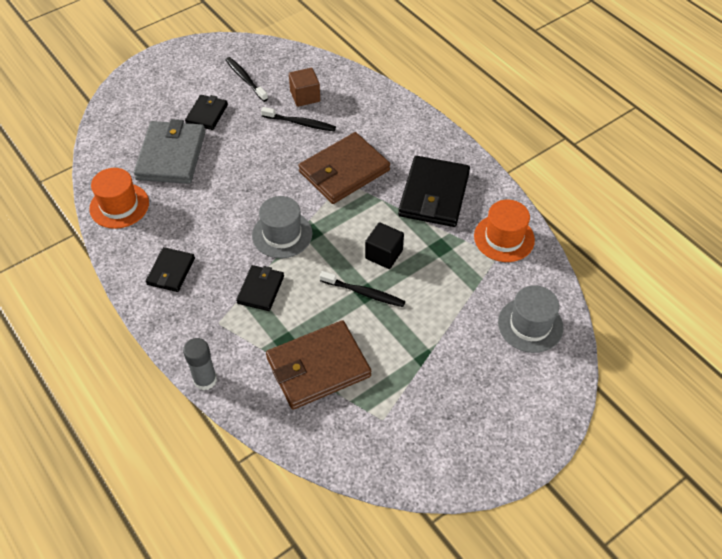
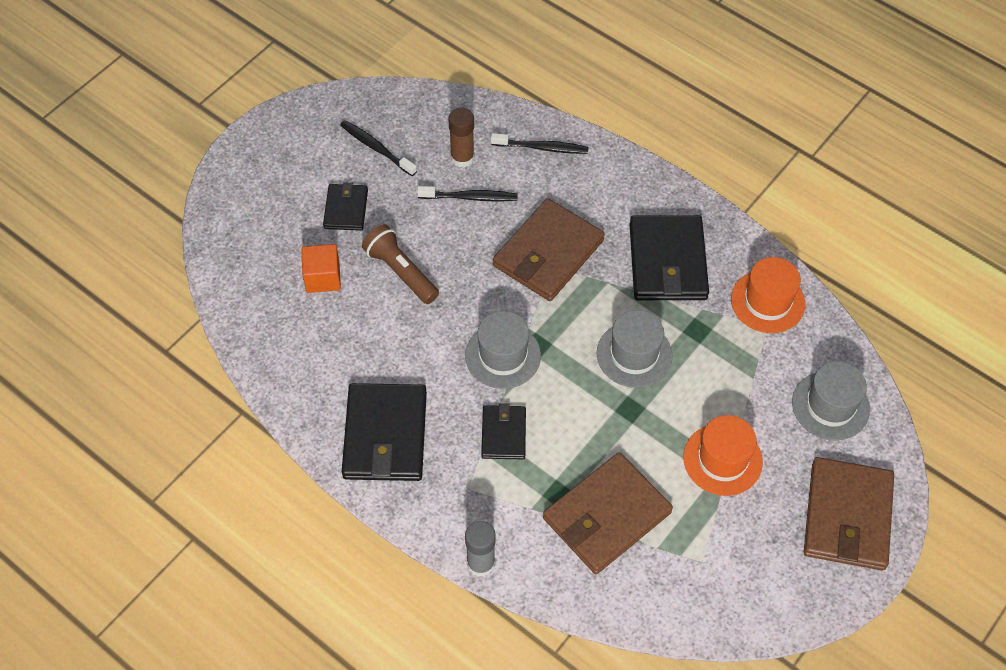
camera: 15 degrees left, 5 degrees up
(119, 205) = (284, 362): orange hat -> orange hat (722, 459)
(171, 155) = (323, 278): grey wallet -> orange cube
(171, 271) = (385, 435): black wallet -> black wallet, size x1.80
(229, 162) = (401, 272): none -> brown flashlight
(305, 96) = (462, 157): brown cube -> brown glue stick
(364, 293) = (628, 410): black toothbrush -> black toothbrush (542, 148)
(384, 254) = (634, 354): black cube -> grey hat
(517, 413) = (847, 516): none -> brown wallet

